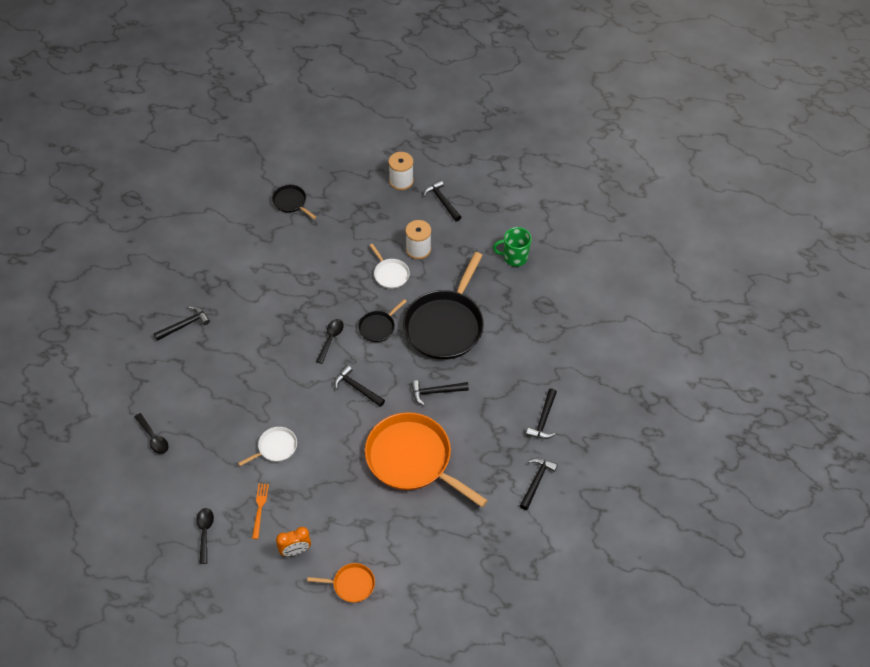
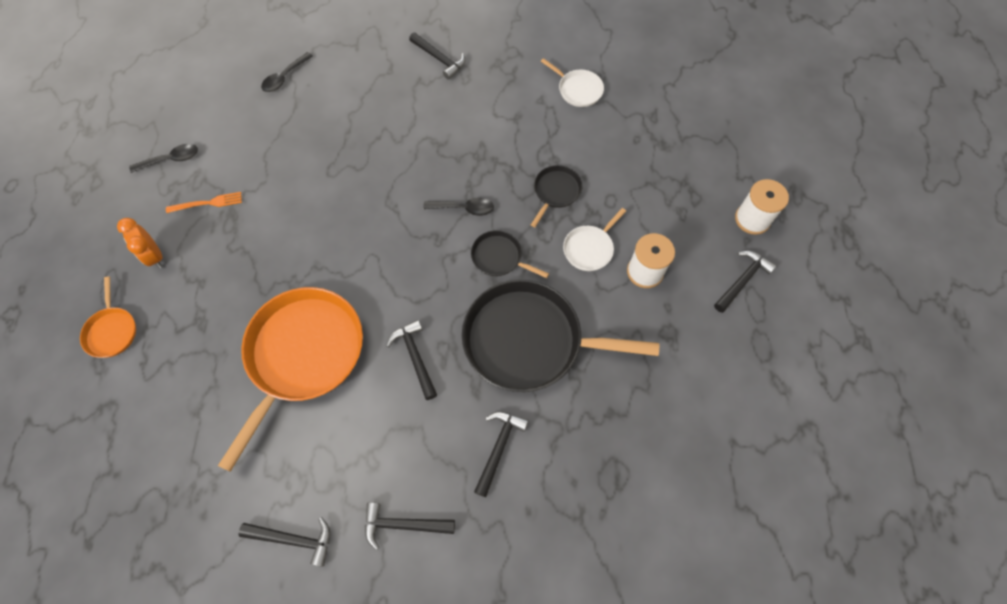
camera: 75 degrees right, 10 degrees up
(275, 447) = (293, 195): white pan -> white pan (578, 90)
(291, 202) = (657, 106): black pan -> black pan (556, 192)
(357, 388) = (397, 259): black hammer -> black hammer (498, 448)
(514, 257) = (685, 408): green mug -> none

